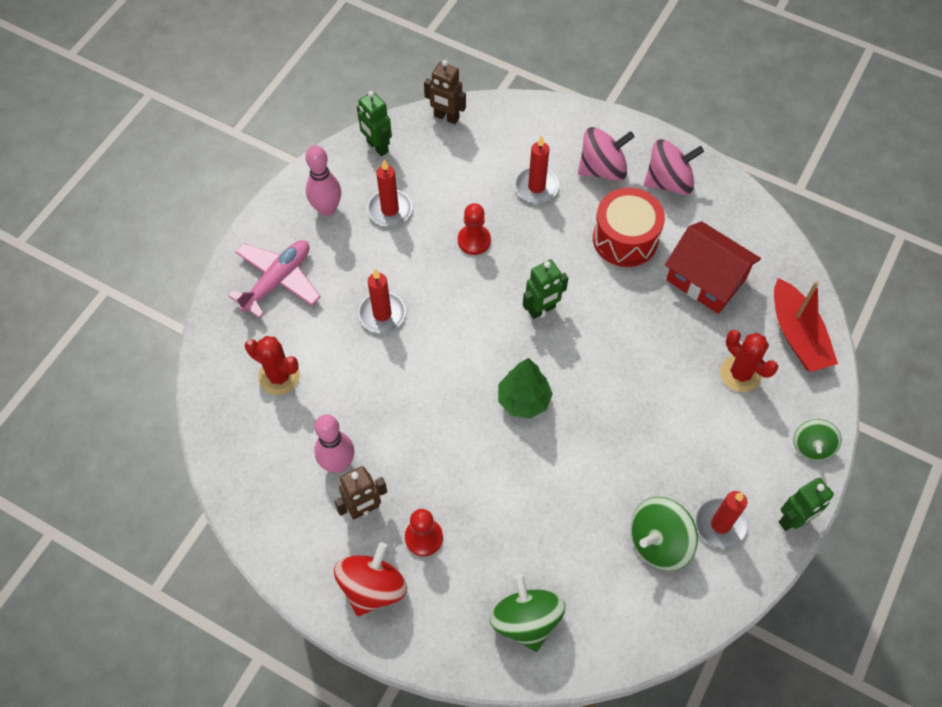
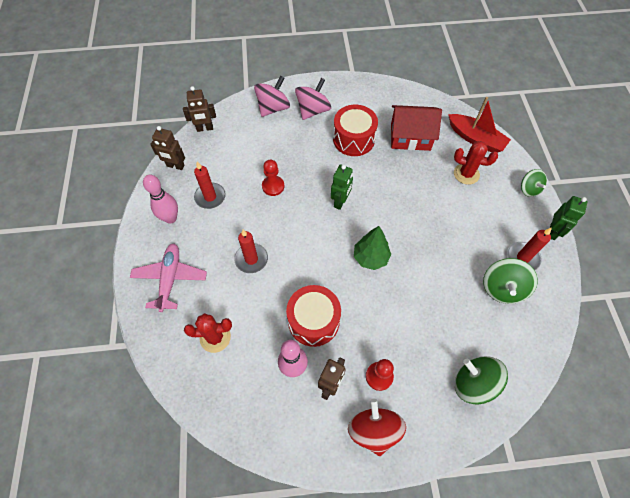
camera: 35 degrees left, 0 degrees up
(377, 147) = (175, 166): green robot -> brown robot
(398, 429) = (313, 321): none -> red drum
(536, 187) = (285, 138): red candle -> none
(669, 182) = (352, 99): pink spinning top -> pink spinning top (273, 108)

